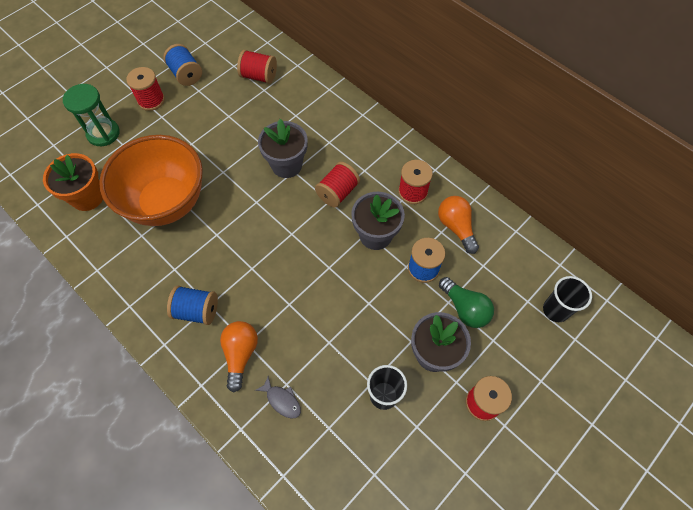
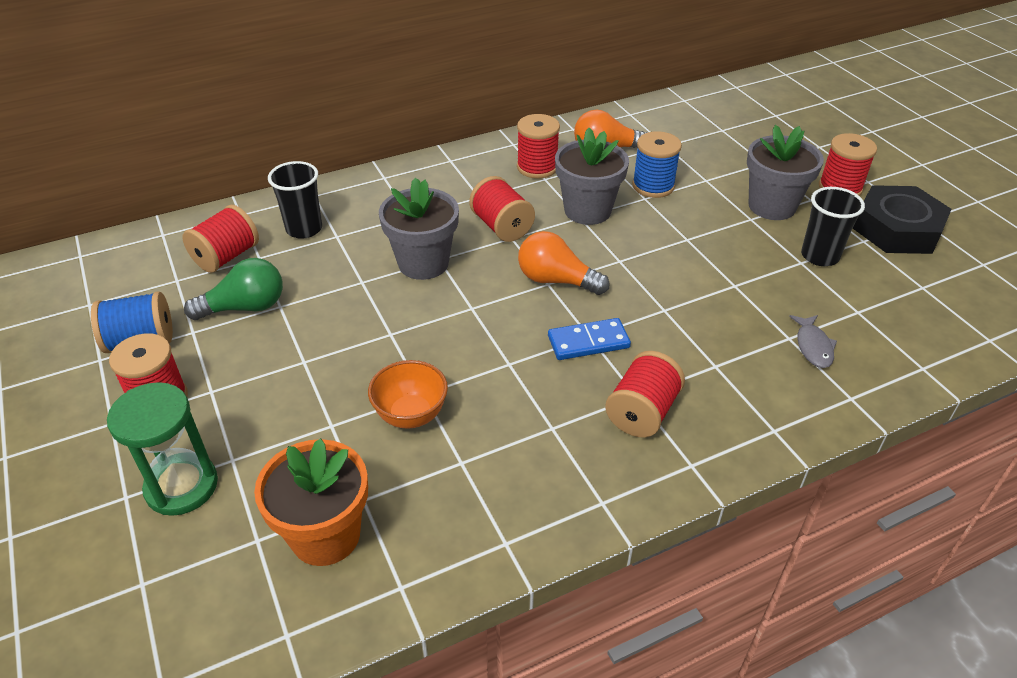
camera: 70 degrees left, 20 degrees down
(166, 203) = (411, 415): orange bowl -> orange bowl, size x0.43
(197, 311) = (642, 412): blue spool -> red spool
(240, 354) = (732, 375): orange light bulb -> orange light bulb (556, 280)
(246, 269) = (588, 342): none -> blue domino
(282, 400) = (813, 346): grey fish -> grey fish turned 120 degrees clockwise
(443, 452) = (897, 229): none -> black nut
(465, 308) = (718, 170): green light bulb -> green light bulb (245, 307)
(555, 310) = (738, 116): black cup -> black cup (304, 229)

